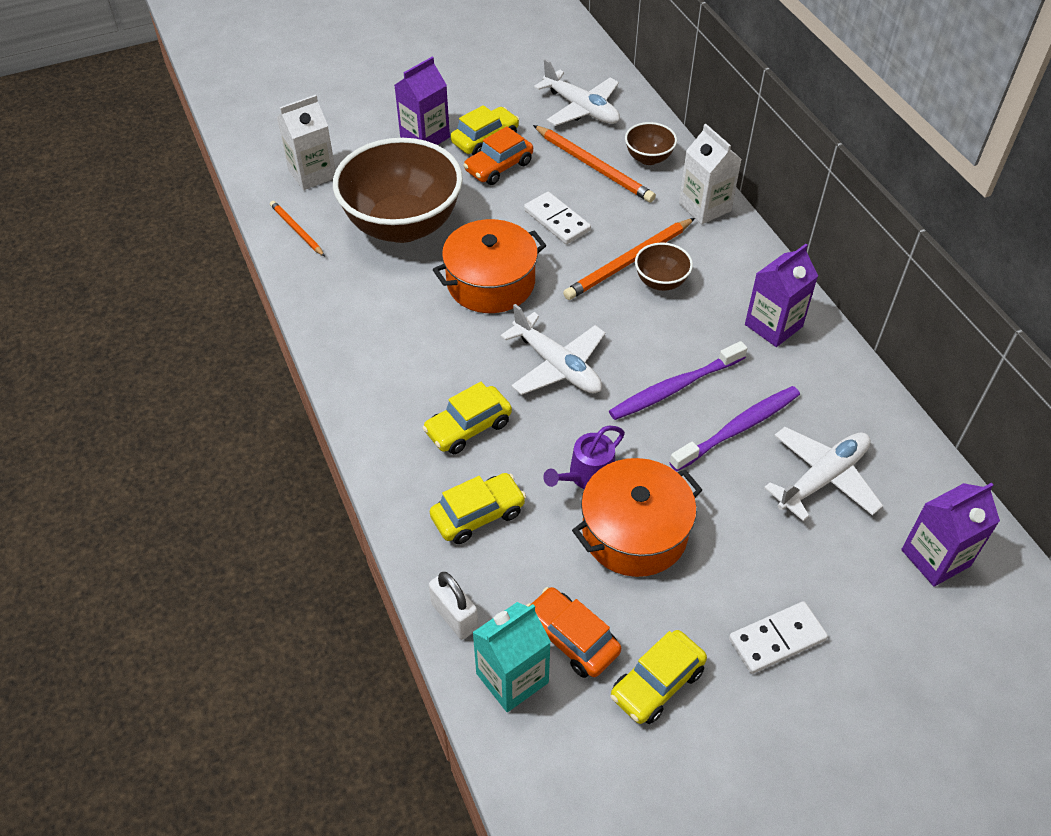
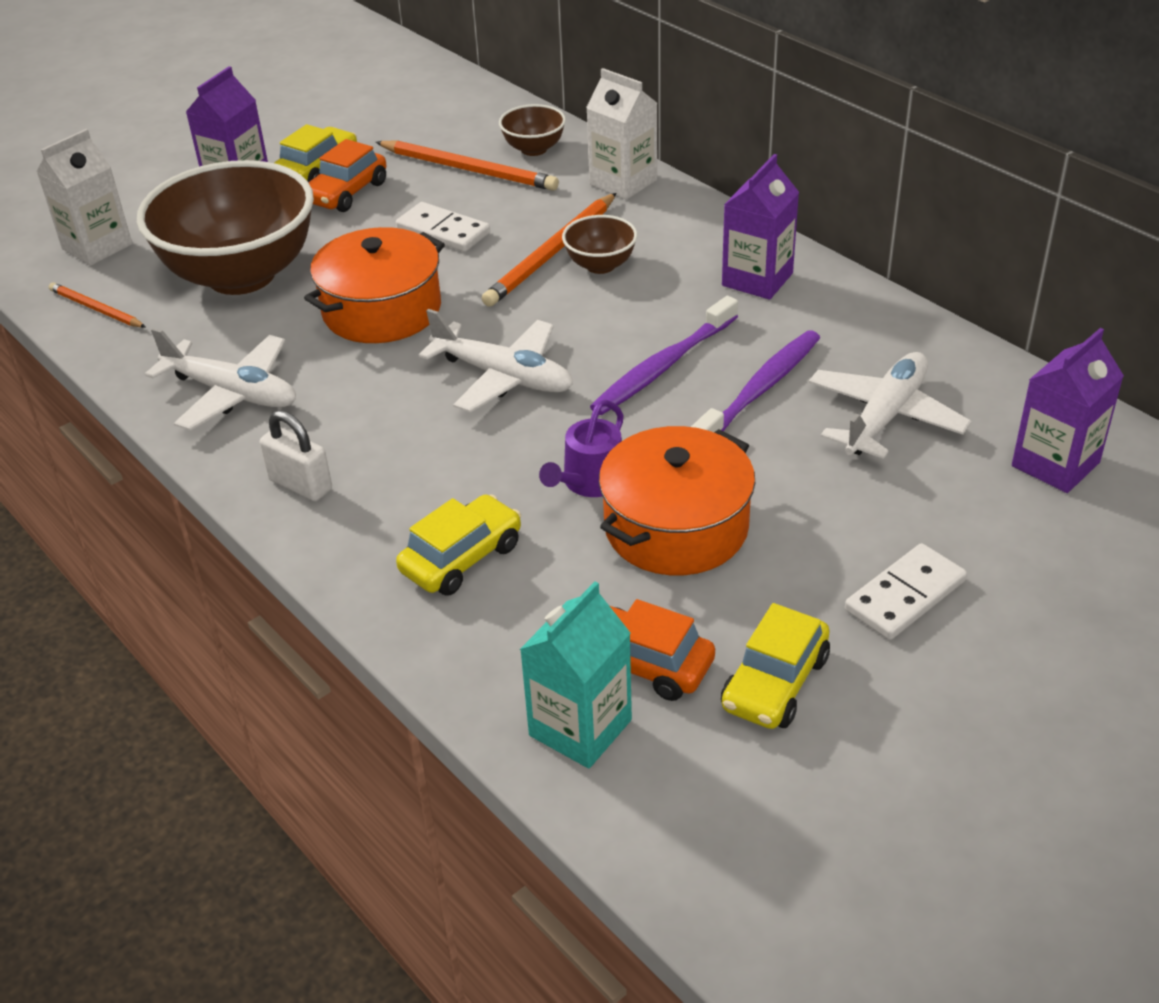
camera: 15 degrees left, 10 degrees down
(454, 616) = (473, 678): white padlock -> white padlock (300, 485)
(468, 427) = (411, 467): yellow car -> none
(581, 109) = (430, 117): white plane -> white plane (232, 393)

